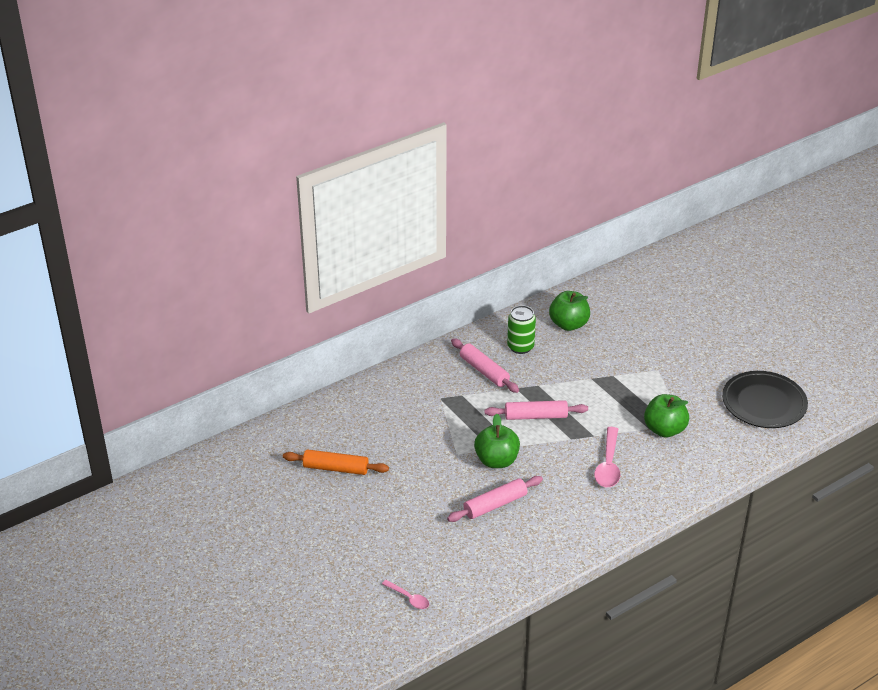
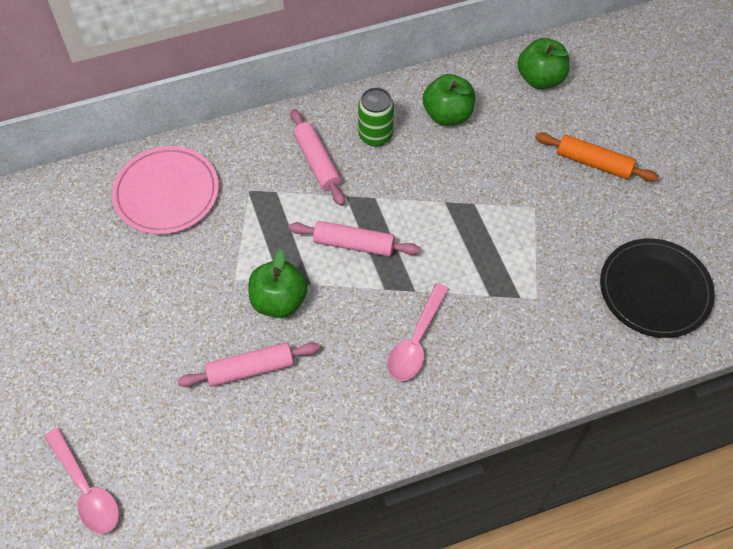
camera: 15 degrees right, 20 degrees up
(336, 468) = (83, 267): orange rolling pin -> orange rolling pin (594, 163)
(377, 411) = (166, 193): none -> pink plate
(409, 598) = (86, 489): pink spoon -> pink spoon, size x1.74
(664, 430) = (509, 302): green apple -> green apple (540, 79)

